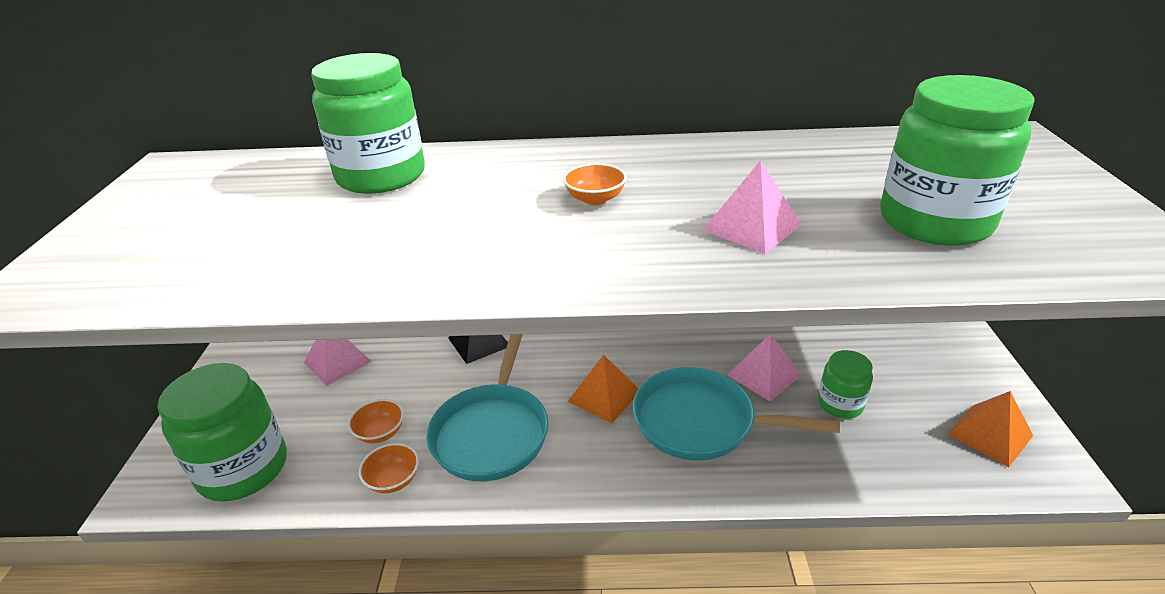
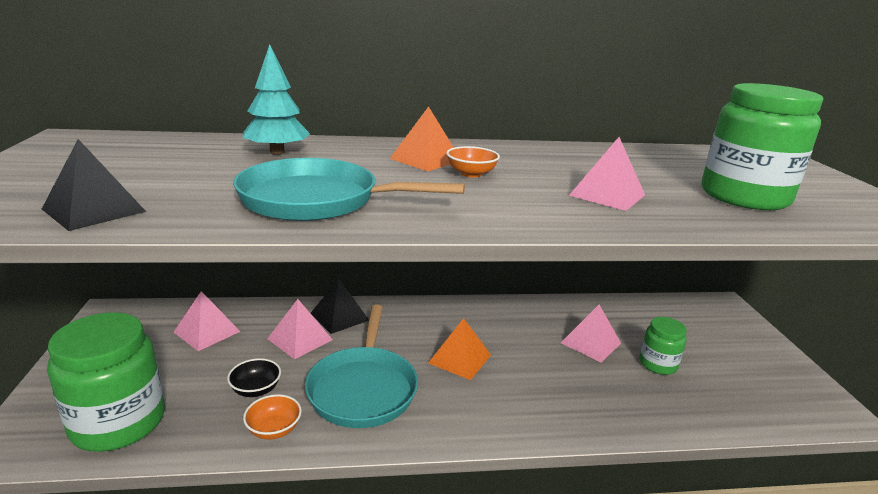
camera: 10 degrees left, 10 degrees down
(171, 278) = (94, 210): none -> black pyramid
(380, 433) = (256, 390): orange bowl -> black bowl
(381, 176) = (277, 152): green jar -> turquoise tree
(433, 371) = (300, 339): none -> pink pyramid
(701, 422) = (547, 378): turquoise pan -> turquoise pan (317, 200)
(990, 434) = (779, 385): orange pyramid -> orange pyramid (425, 159)

